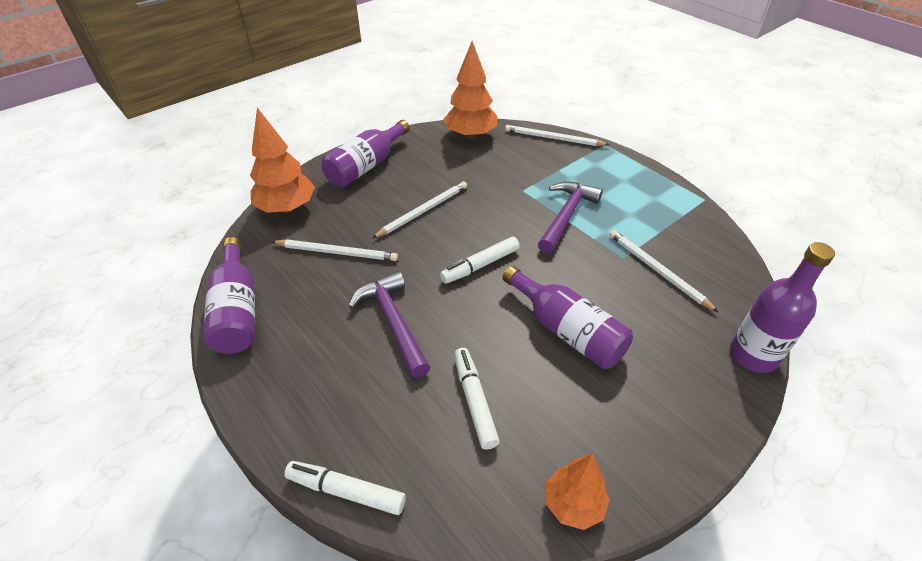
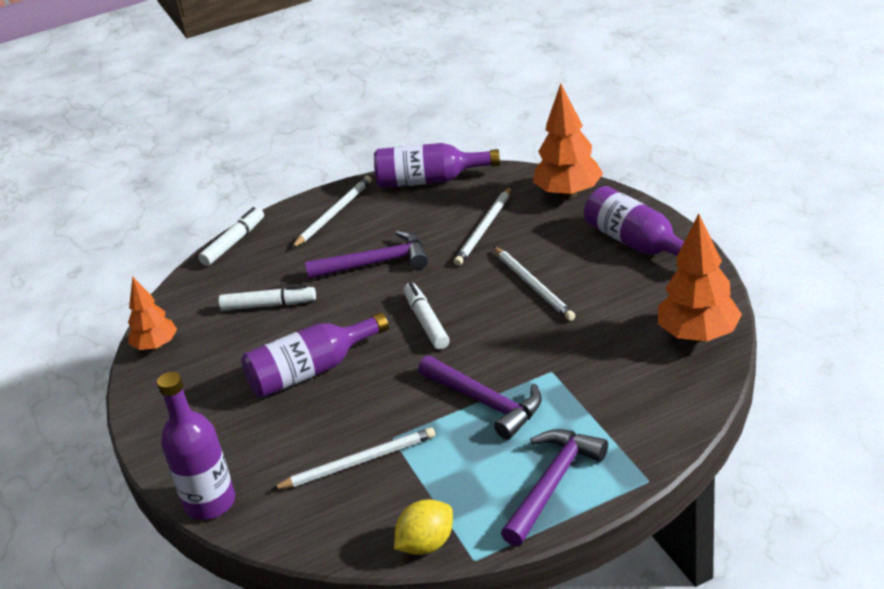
camera: 110 degrees right, 10 degrees down
(553, 138) = (675, 422): white pencil -> white pencil (334, 213)
(627, 177) = (553, 483): none -> purple hammer
(707, 220) = (426, 544): none -> yellow lemon

